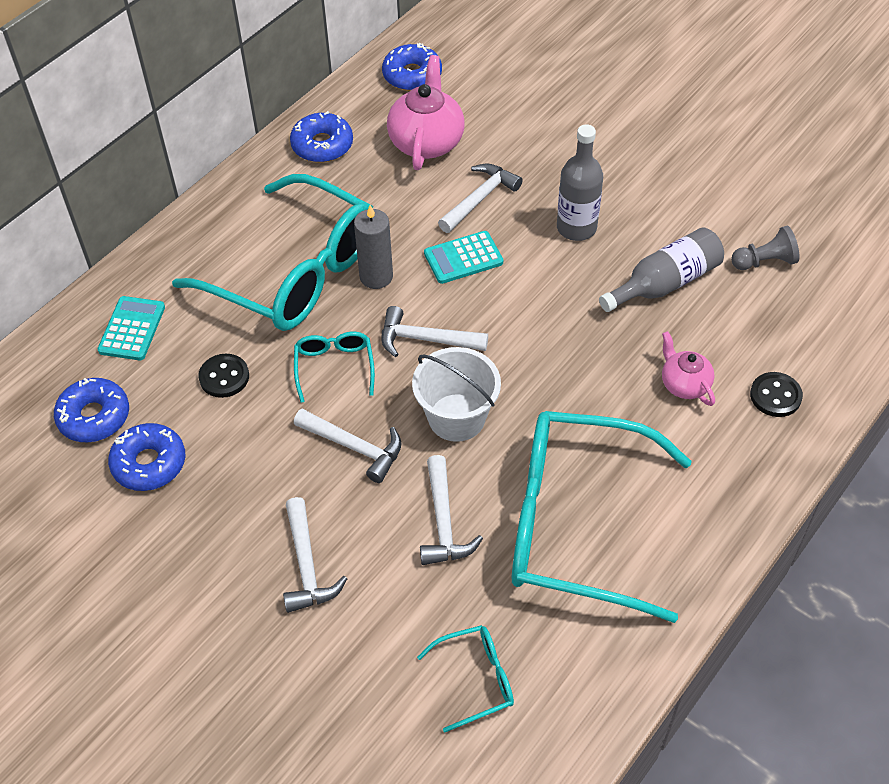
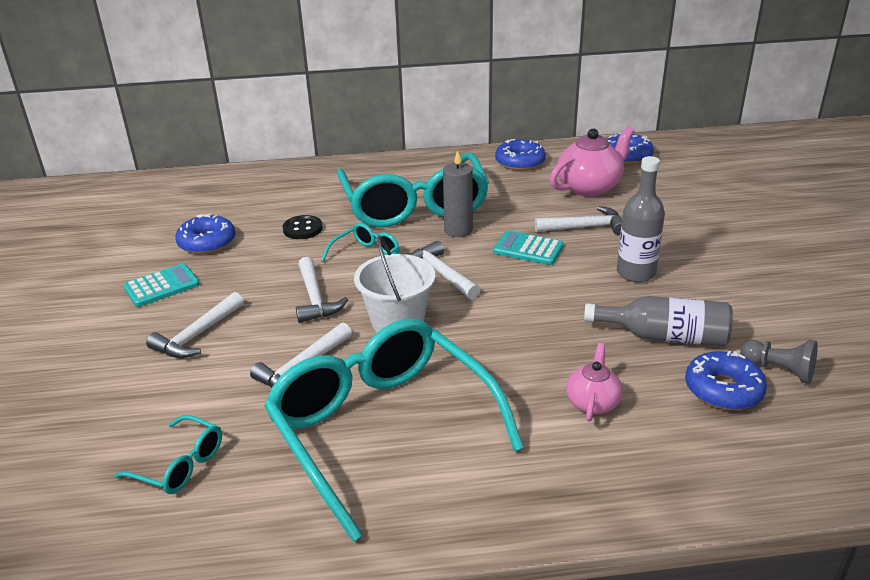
camera: 45 degrees right, 20 degrees down
(94, 416) = (217, 210): blue donut -> blue donut (723, 390)
(132, 329) = (294, 187): turquoise calculator -> turquoise calculator (162, 286)
(775, 396) = (666, 459): black button -> none

